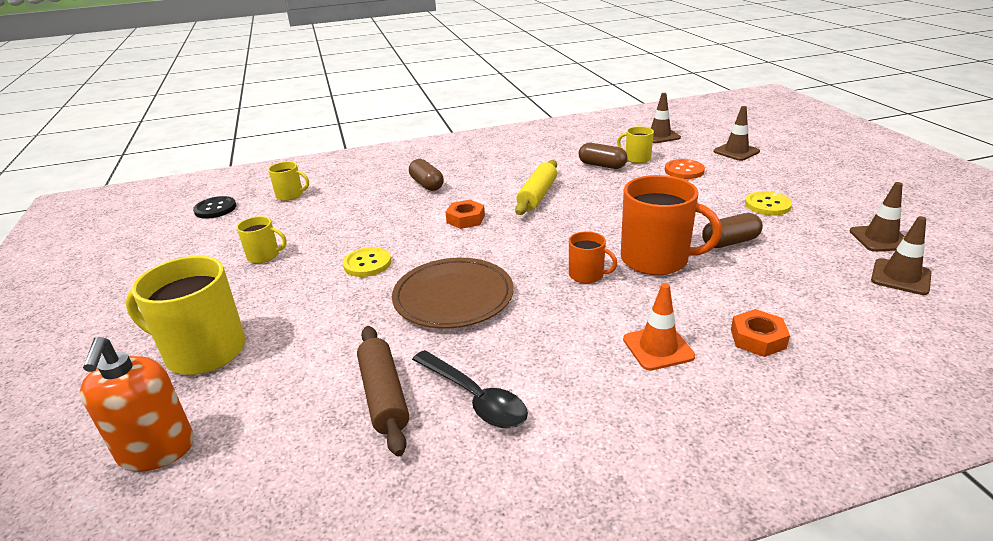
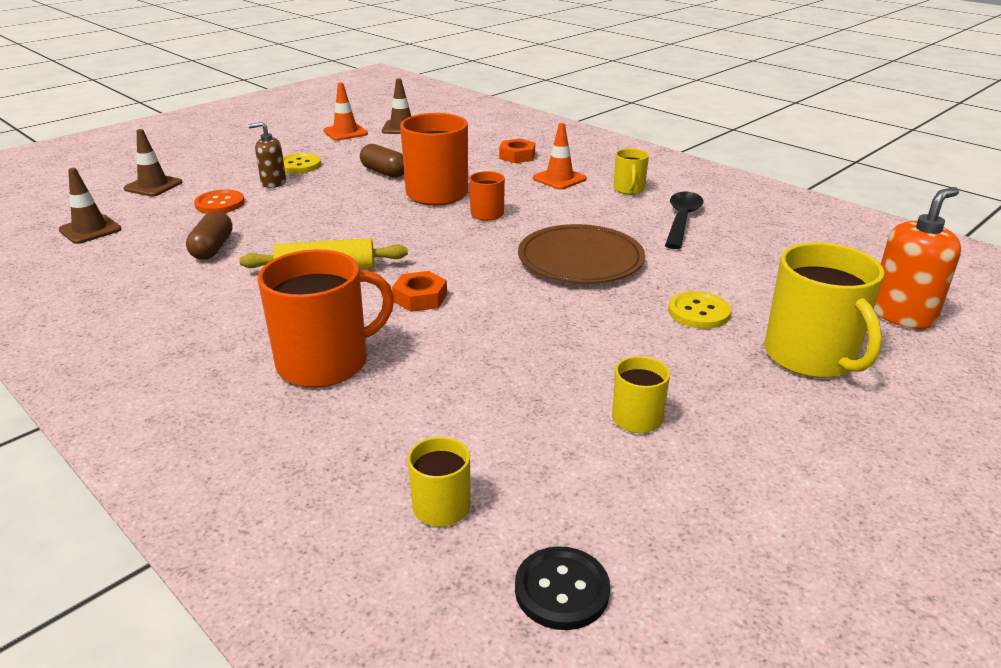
camera: 120 degrees left, 0 degrees up
(367, 263) = (574, 326): yellow button -> yellow button (698, 312)
(384, 396) = (725, 249): brown rolling pin -> none
(427, 184) = (325, 362): brown capsule -> orange mug
(636, 158) = (183, 232): yellow mug -> yellow mug (629, 189)
(723, 191) = (273, 183): none -> brown soap dispenser
(880, 239) = (345, 132): brown traffic cone -> orange traffic cone

